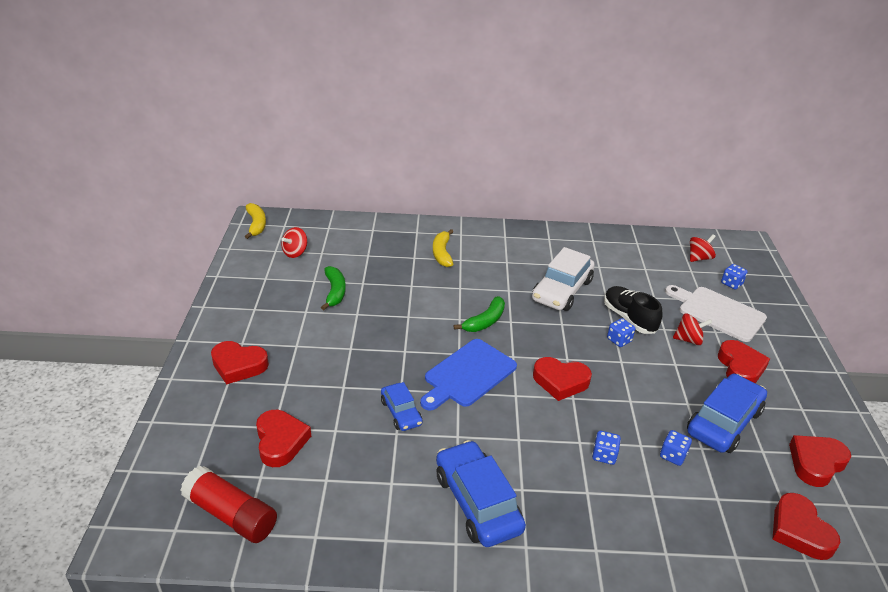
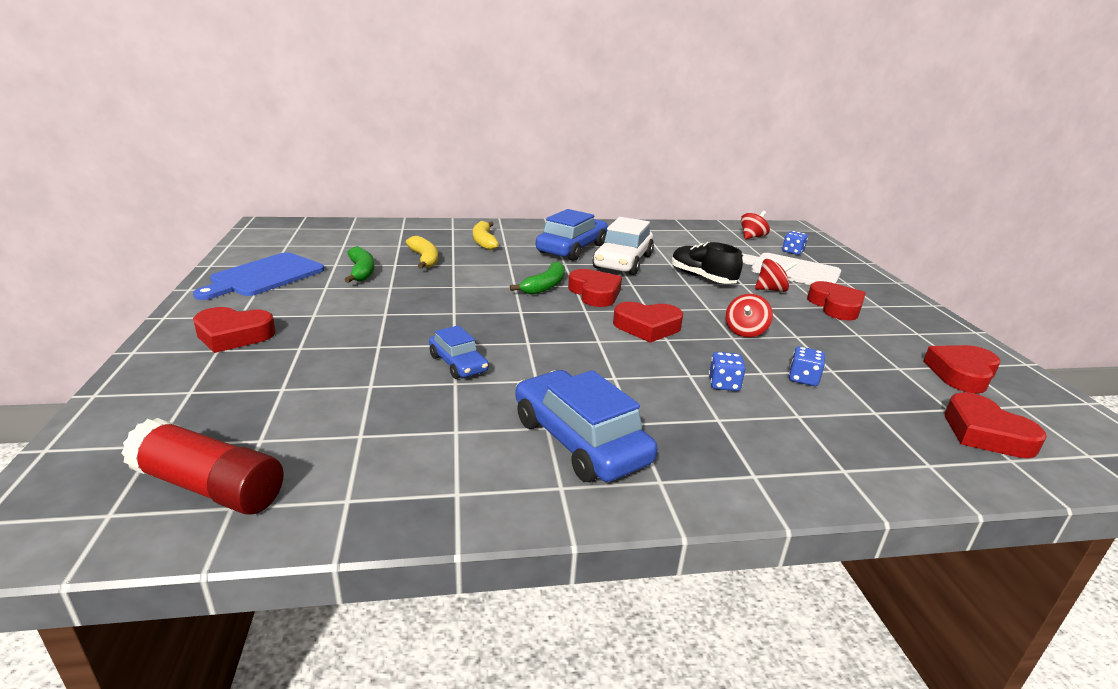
camera: 10 degrees left, 10 degrees down
(256, 225) = (264, 228): yellow banana -> yellow banana (424, 259)
(280, 441) = (291, 401): red heart -> red heart (595, 293)
(295, 252) = (311, 246): red spinning top -> red spinning top (745, 331)
(467, 375) = (535, 327): blue cutting board -> blue cutting board (264, 276)
(619, 340) = (699, 293): blue dice -> none
(724, 422) = (843, 348): blue car -> blue car (572, 248)

